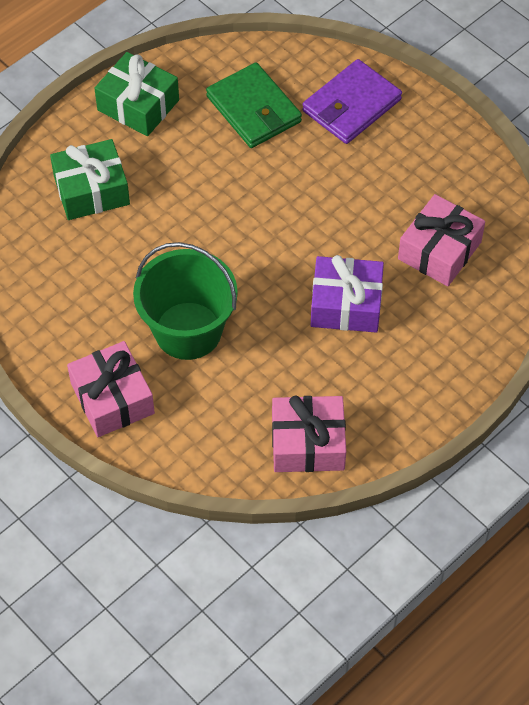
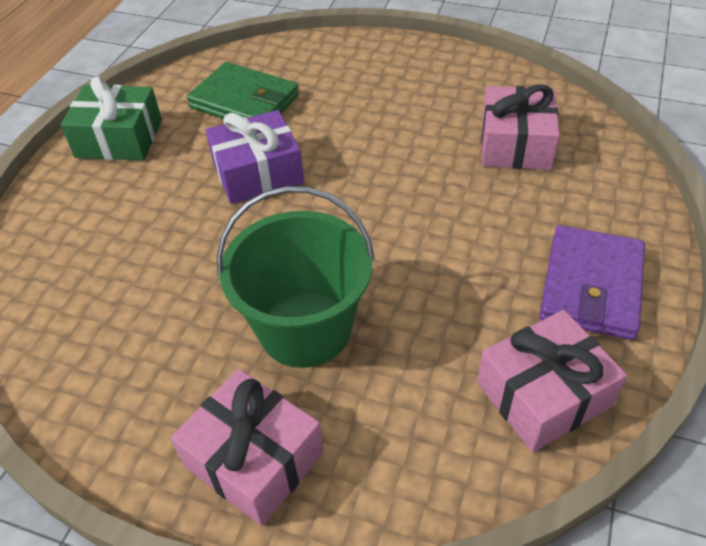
camera: 25 degrees left, 10 degrees down
(91, 190) = (103, 231): green gift -> none
(346, 304) = (464, 226): purple gift -> purple gift (258, 173)
(351, 105) = (338, 68): purple wallet -> purple wallet (591, 286)

